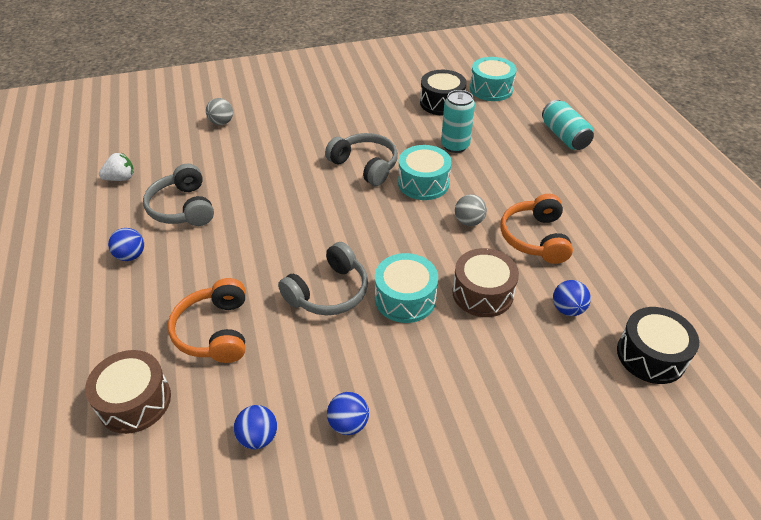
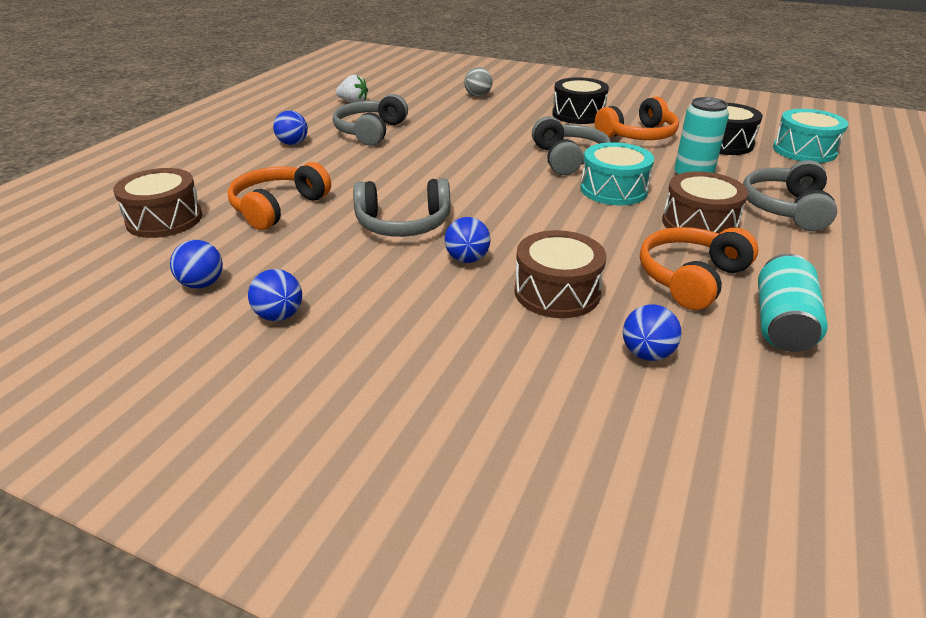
camera: 40 degrees right, 10 degrees down
(384, 118) = (638, 135): none -> orange headphones
(405, 298) = (467, 259): turquoise drum -> blue ball
(469, 221) = (624, 234): grey ball -> none
(497, 188) = (699, 223): none -> brown drum
(527, 150) = (786, 208): none -> grey headphones
(564, 136) = (860, 214): turquoise can -> turquoise can (781, 323)
(651, 355) = (711, 457): black drum -> black drum (578, 114)

